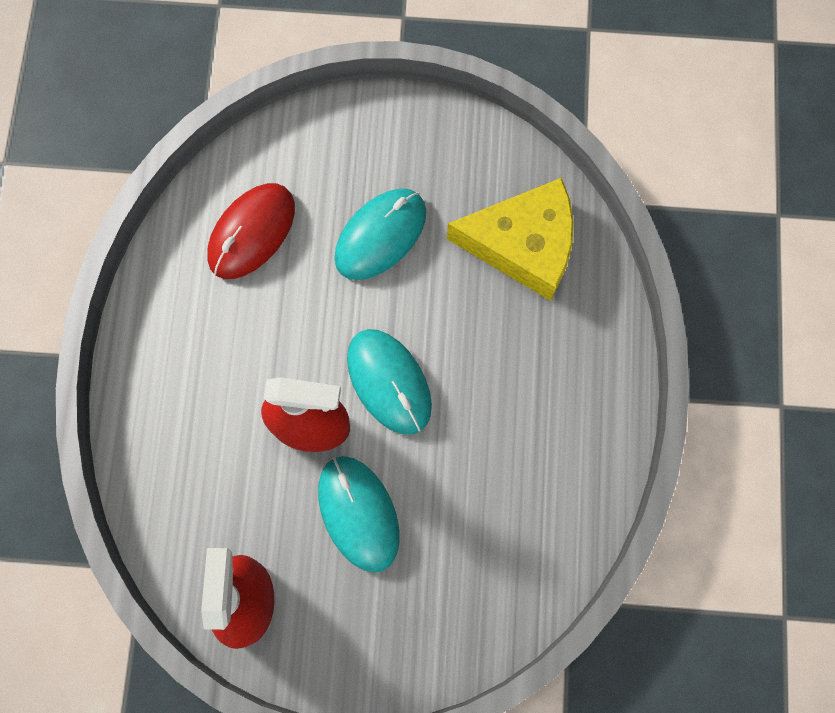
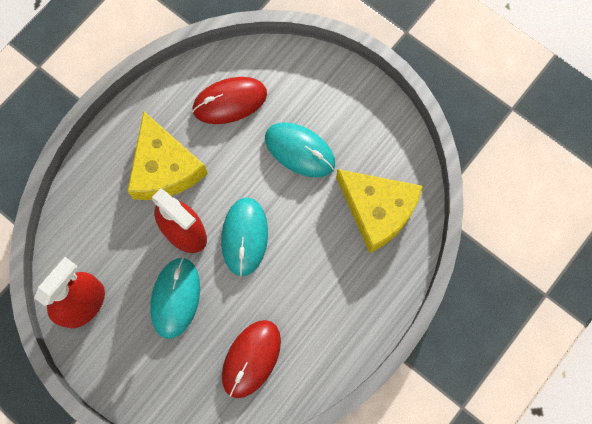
camera: 35 degrees right, 0 degrees up
(228, 366) = (164, 168): none -> yellow cheese
(380, 235) = (300, 150): turquoise mouse -> turquoise mouse turned 45 degrees clockwise
(503, 521) = (251, 359): none -> red mouse

